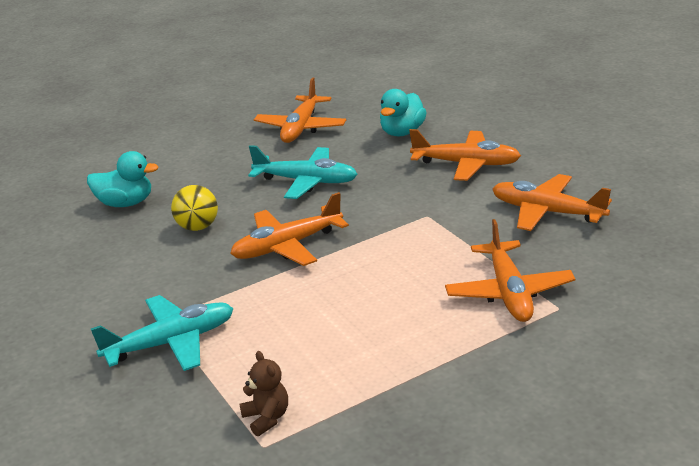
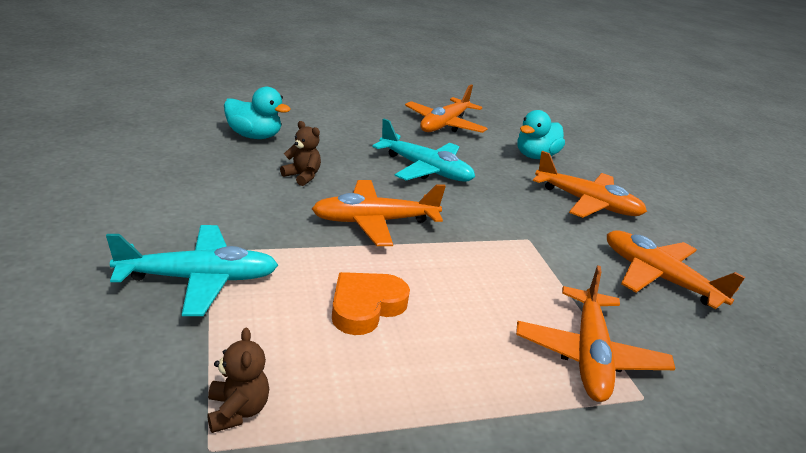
camera: 10 degrees right, 0 degrees up
(198, 227) = (302, 176): yellow ball -> brown teddy bear
(319, 317) = (366, 307): none -> orange heart

